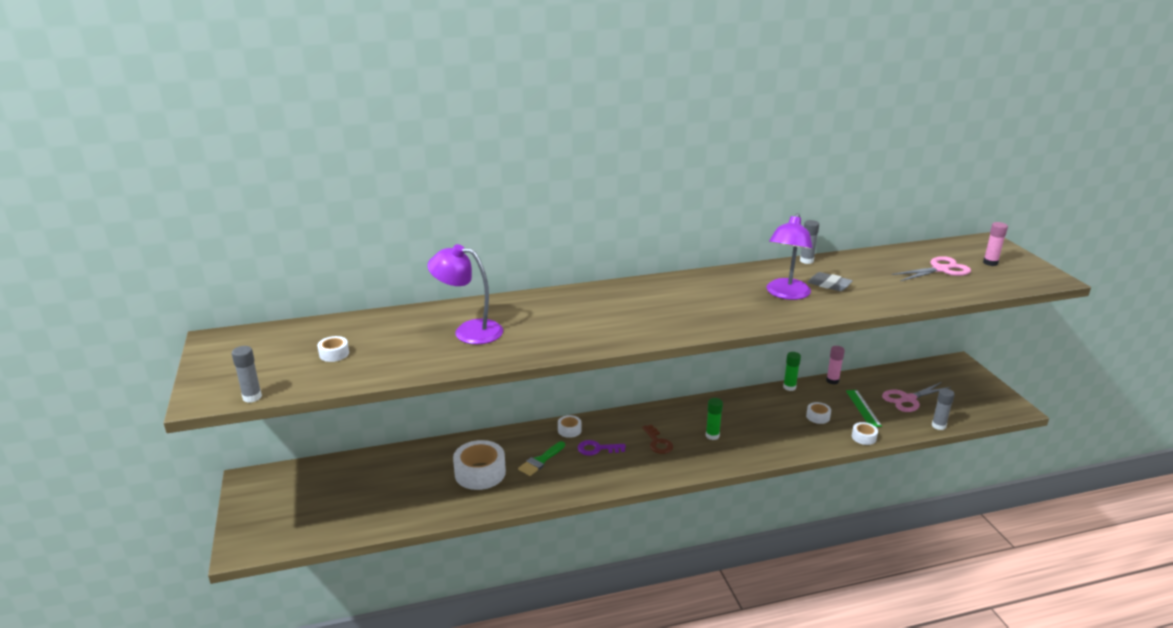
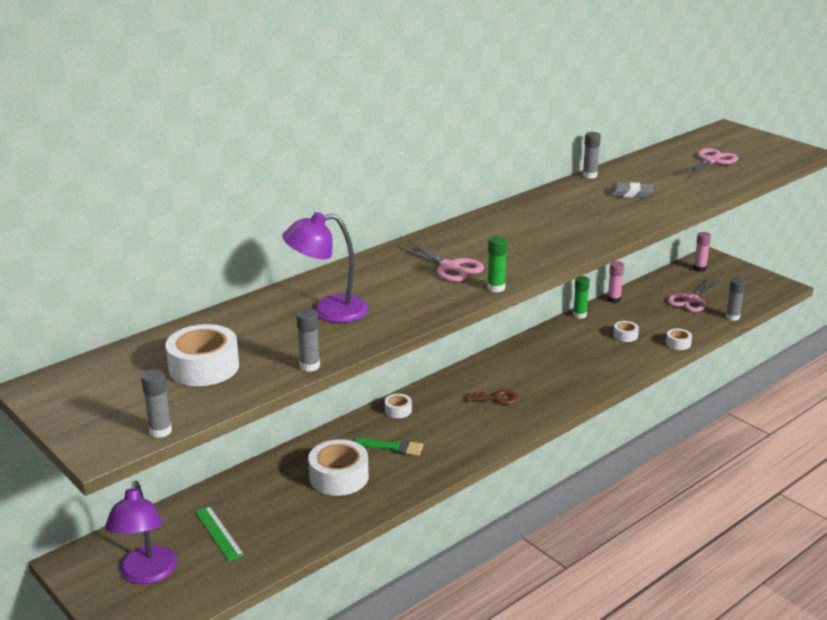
camera: 25 degrees left, 0 degrees up
(334, 354) = (204, 367): white tape -> white tape, size x2.00
(407, 374) = (309, 366): none -> grey glue stick
(541, 460) = (393, 447): green brush -> green brush turned 90 degrees counterclockwise
(597, 449) = (441, 420): purple key -> none
(601, 316) = (449, 267): none -> pink scissors
(658, 442) = (496, 398): brown key -> brown key turned 45 degrees counterclockwise
(712, 435) = (543, 378): green glue stick -> green glue stick (496, 288)
(786, 294) = (601, 210): purple lamp -> purple lamp (146, 574)
(863, 408) = (658, 317): green ruler -> green ruler (218, 533)
(990, 263) = (745, 147): pink glue stick -> pink glue stick (699, 268)

